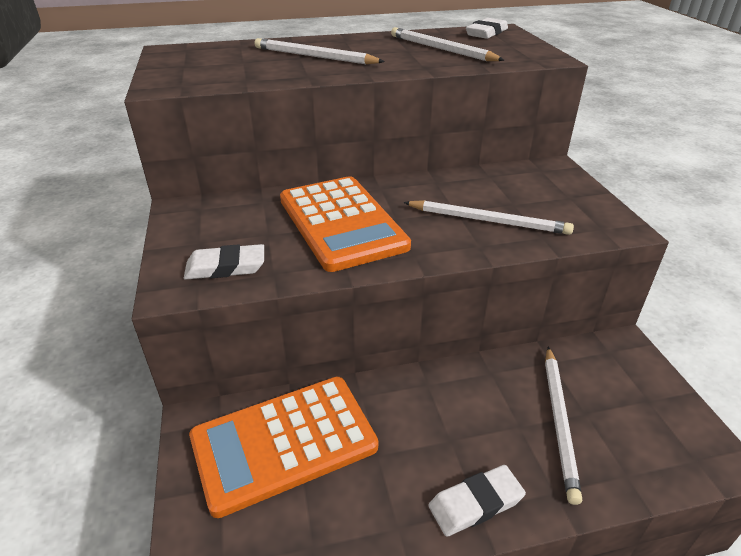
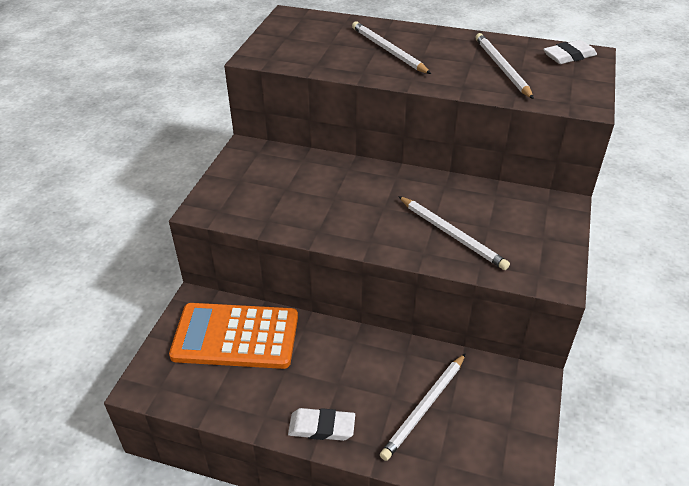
camera: 30 degrees right, 5 degrees up
(225, 267) = (242, 205): white eraser -> none
(341, 223) = (342, 197): orange calculator -> none

